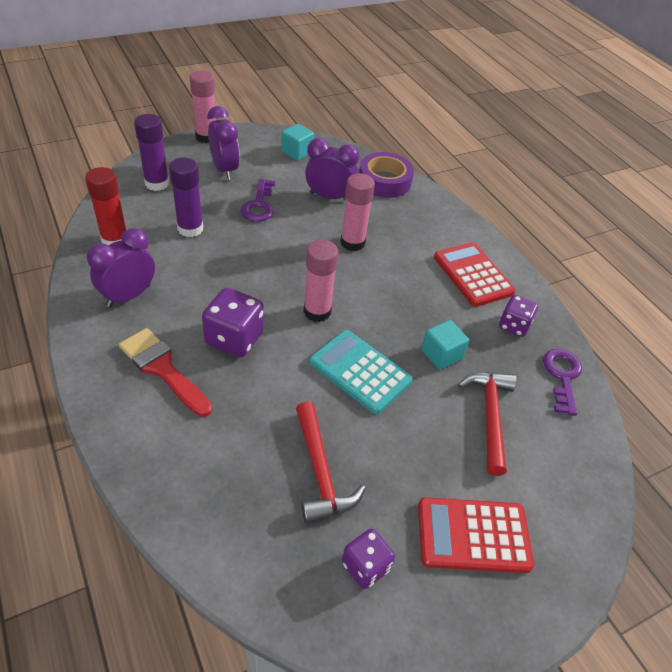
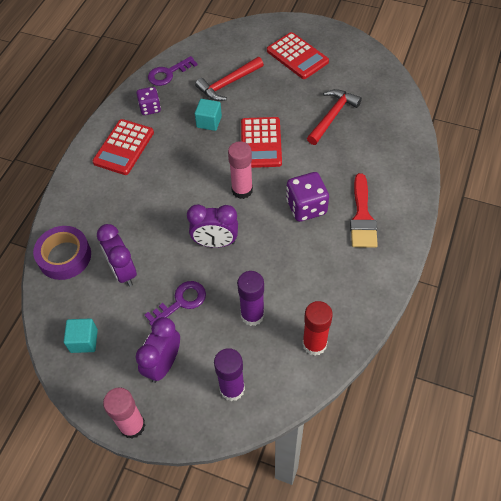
camera: 125 degrees left, 10 degrees up
(128, 296) = (343, 283): purple clock -> purple clock (215, 242)
(352, 242) = (160, 221): pink glue stick -> none
(360, 371) = (261, 143): turquoise calculator -> red calculator
(365, 566) = (351, 76): purple dice -> none

